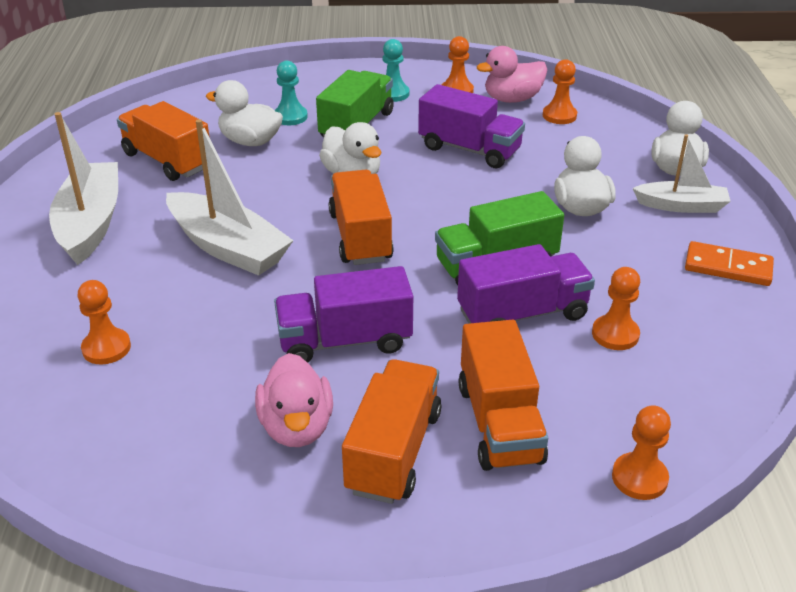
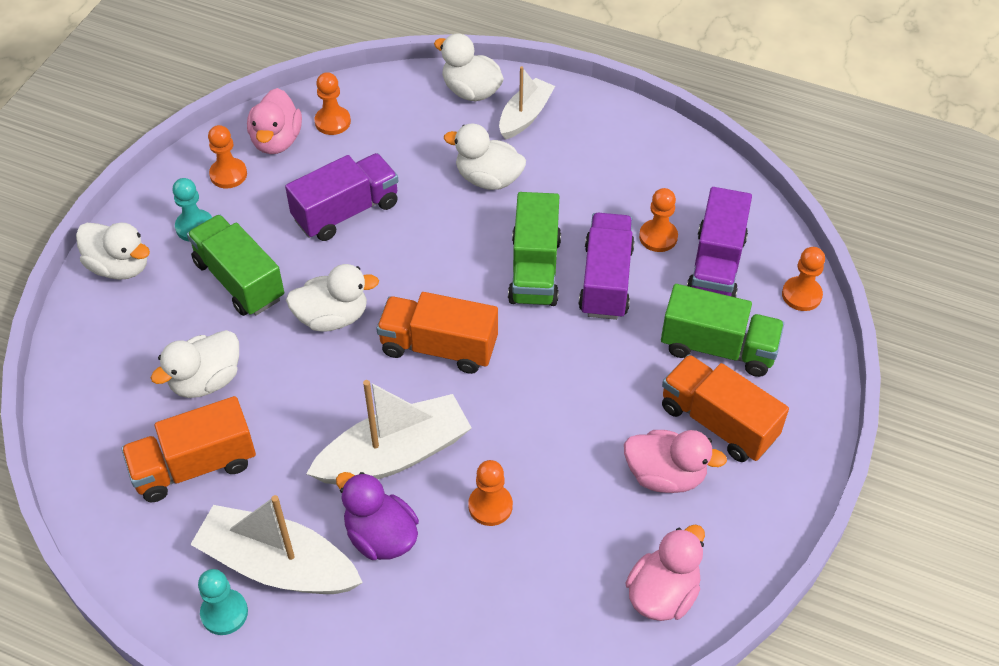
camera: 65 degrees left, 15 degrees up
(106, 348) = (498, 590): orange pawn -> orange pawn (490, 506)
(139, 265) = (381, 536): none -> purple duck
(142, 467) = (663, 593): none -> pink duck
(290, 117) = (178, 329): turquoise pawn -> turquoise pawn (224, 613)
(331, 79) = (120, 266): none -> white duck
(345, 341) = (579, 409): purple truck -> purple truck (716, 265)
(499, 423) = (718, 348): orange truck -> green truck
(728, 267) = (617, 133): orange domino -> none

